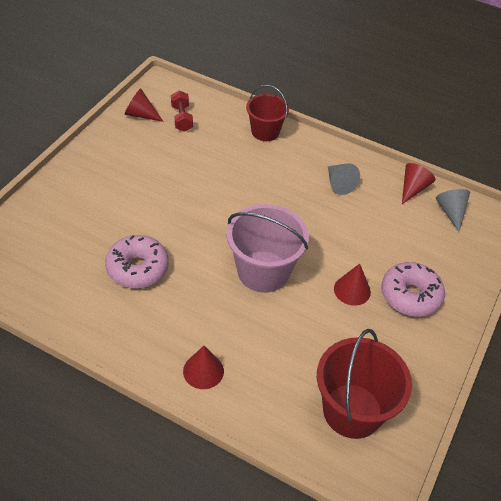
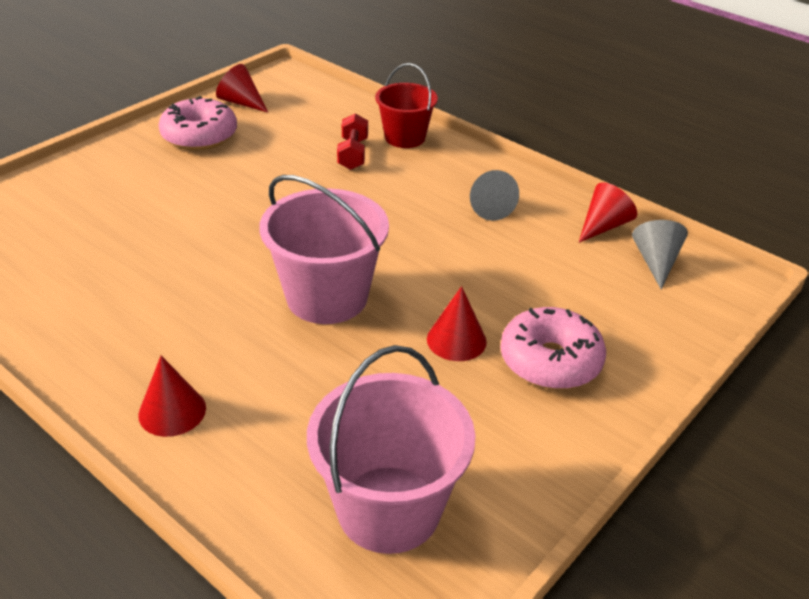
camera: 15 degrees right, 10 degrees down
(137, 268) = (144, 268): pink donut -> pink donut (199, 136)
(182, 118) = (294, 112): red dumbbell -> red dumbbell (353, 154)
(352, 411) = (389, 509): red bucket -> pink bucket

